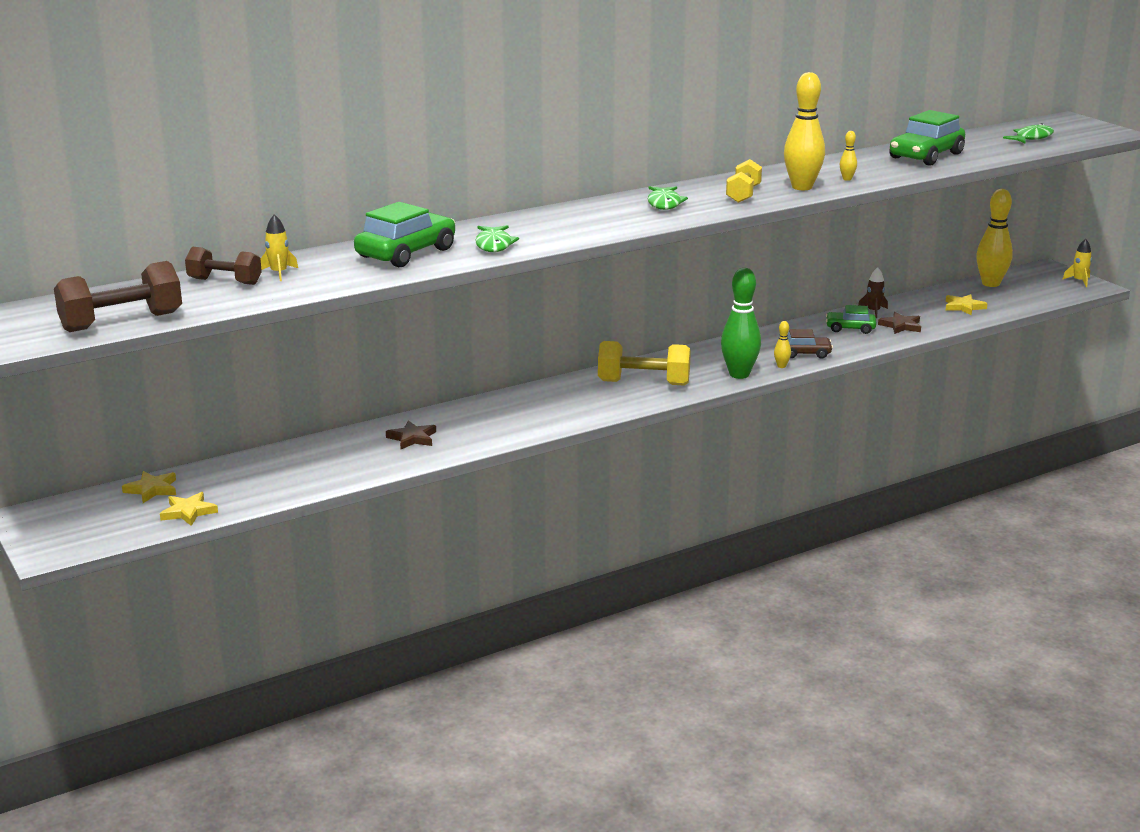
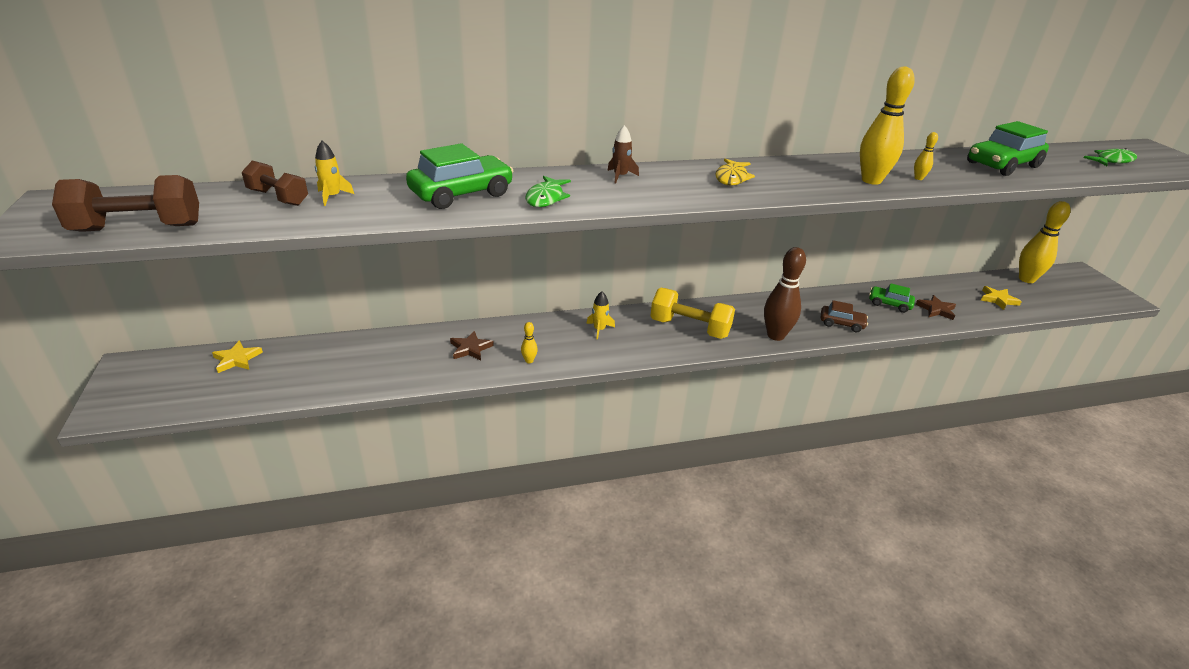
camera: 15 degrees right, 10 degrees up
(188, 512) = (243, 391): yellow star -> none
(664, 203) = (731, 178): green fish -> yellow fish
(739, 374) = (775, 335): green bowling pin -> brown bowling pin
(743, 194) = (811, 180): yellow dumbbell -> none
(781, 366) = (816, 333): yellow bowling pin -> yellow bowling pin (529, 361)
(873, 311) = (914, 289): brown rocket -> brown rocket (620, 176)
(1079, 281) = (1110, 291): yellow rocket -> yellow rocket (599, 329)

